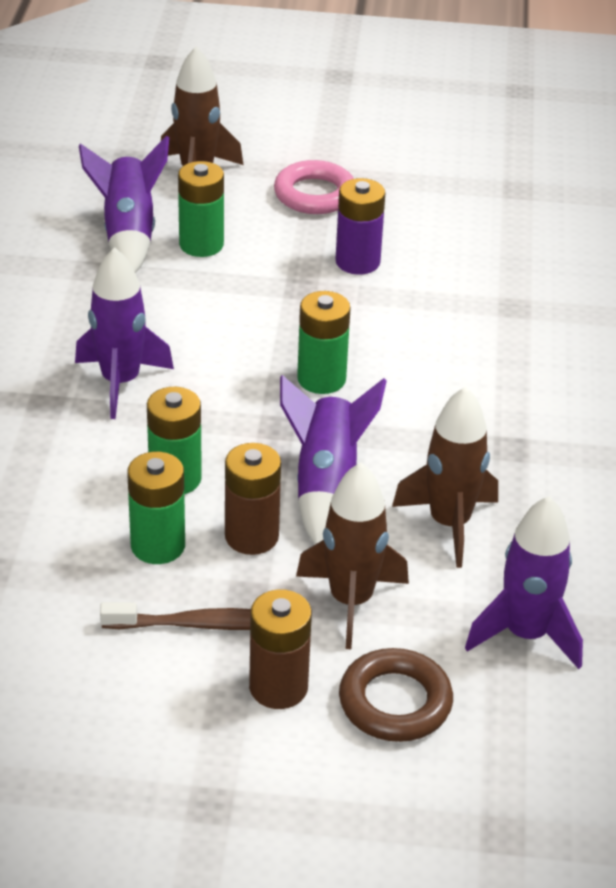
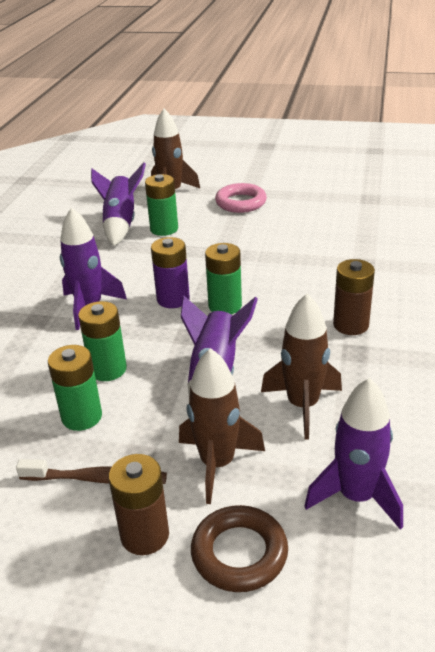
camera: 10 degrees right, 5 degrees down
(251, 536) = (152, 411): brown battery -> brown battery (351, 325)
(357, 262) = (261, 238): purple battery -> purple battery (173, 299)

